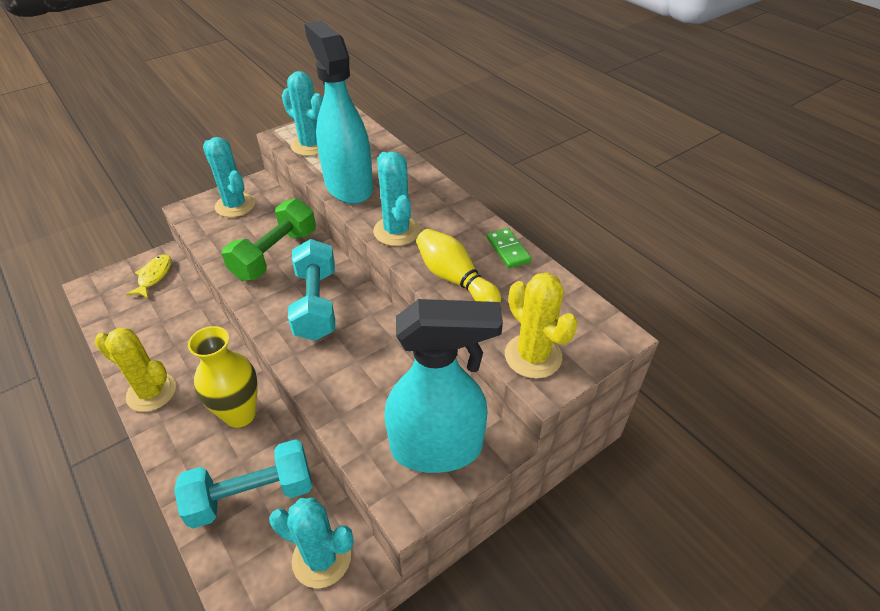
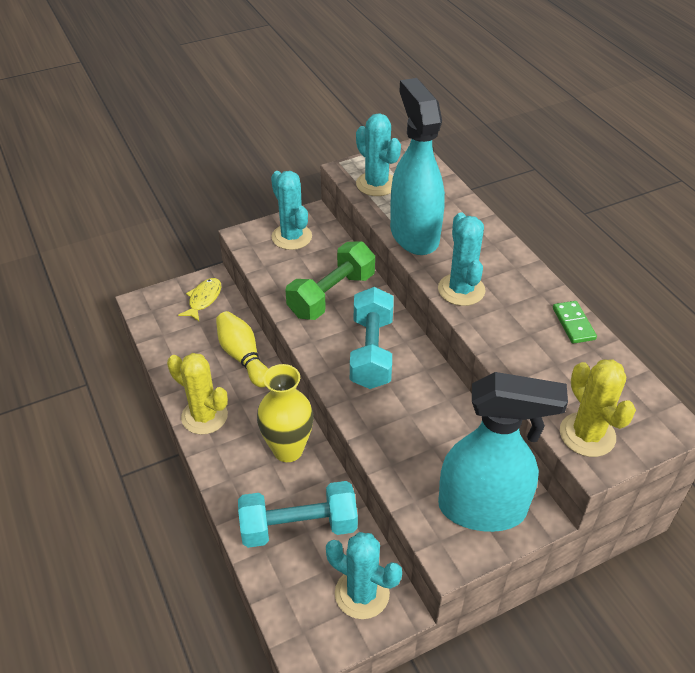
camera: 10 degrees right, 0 degrees up
(455, 279) = (516, 347): yellow bowling pin -> yellow bowling pin (243, 357)

